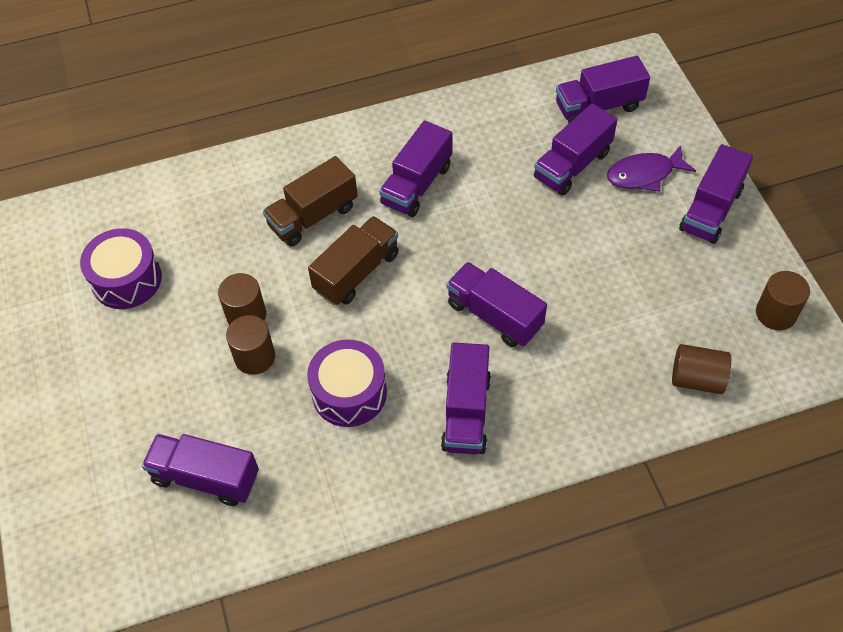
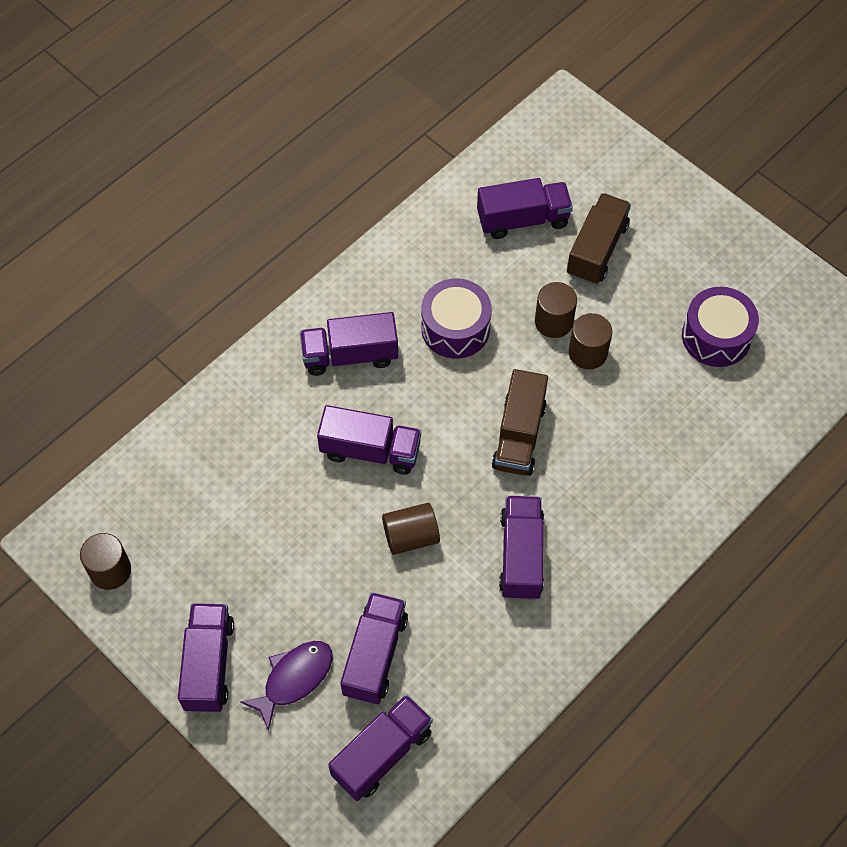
camera: 150 degrees right, 5 degrees up
(313, 216) = (598, 473): brown truck -> brown truck (597, 250)
(466, 412) = (350, 355): purple truck -> purple truck turned 75 degrees counterclockwise
(697, 379) = (165, 471): brown cylinder -> brown cylinder (411, 536)

